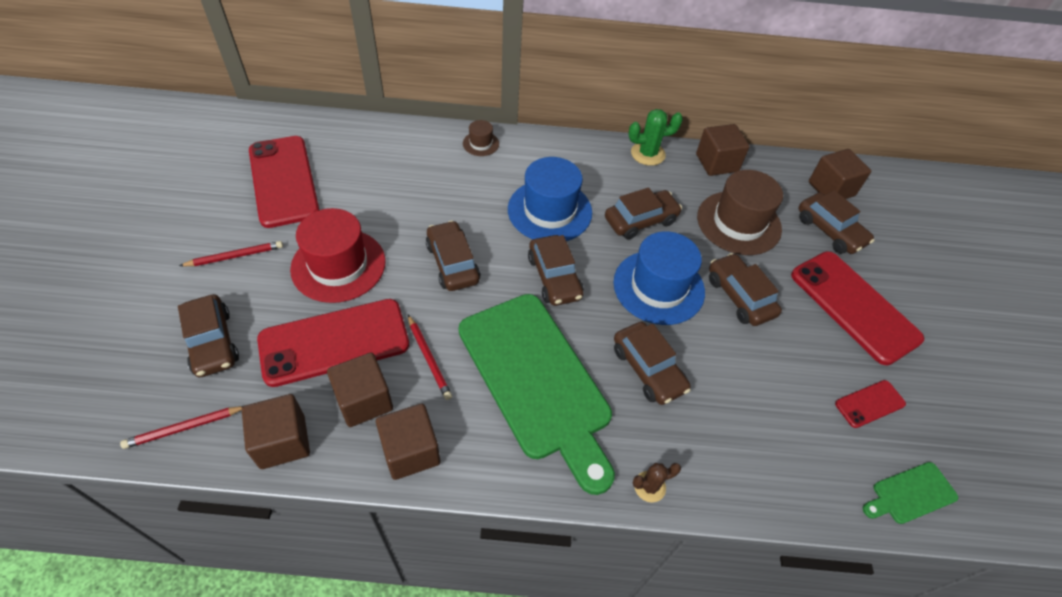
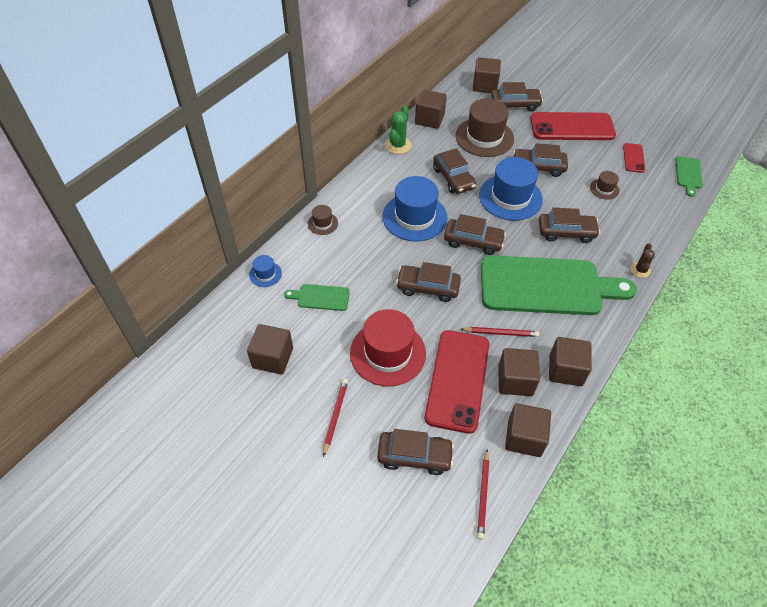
camera: 55 degrees left, 0 degrees up
(283, 181) = (272, 358): red phone -> brown cube
(380, 183) = (320, 297): none -> green cutting board
(383, 132) = (265, 274): none -> blue hat
(640, 220) = (453, 178): brown car -> brown car turned 150 degrees clockwise
(770, 387) = (604, 189): none -> brown hat

